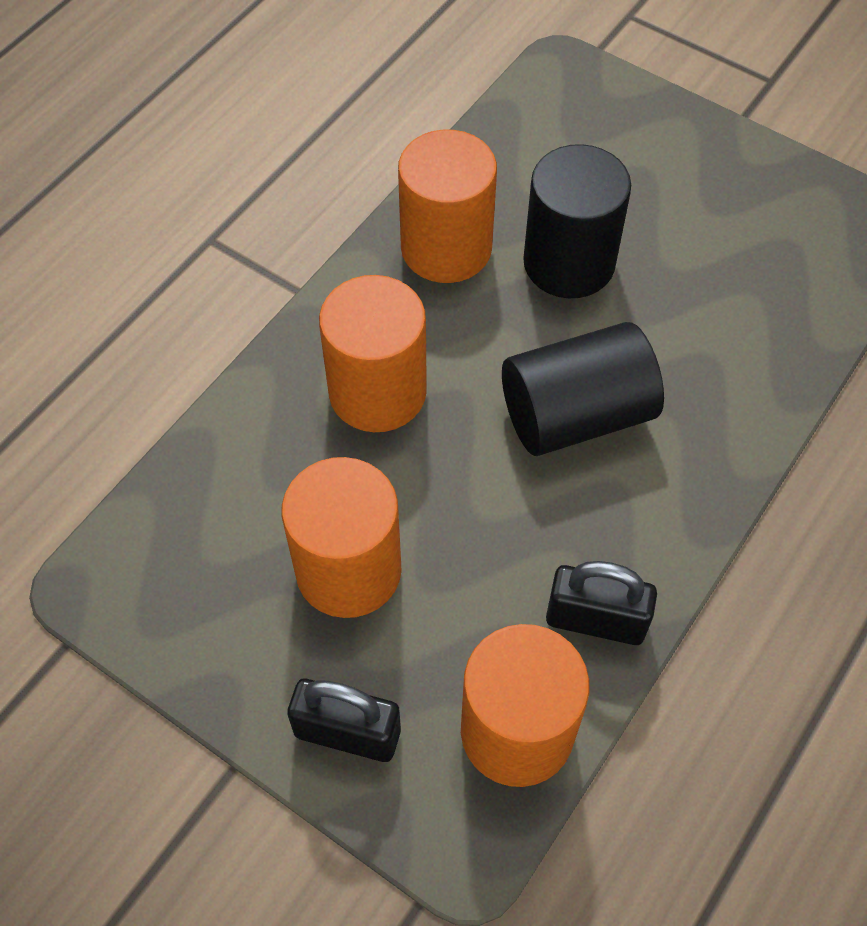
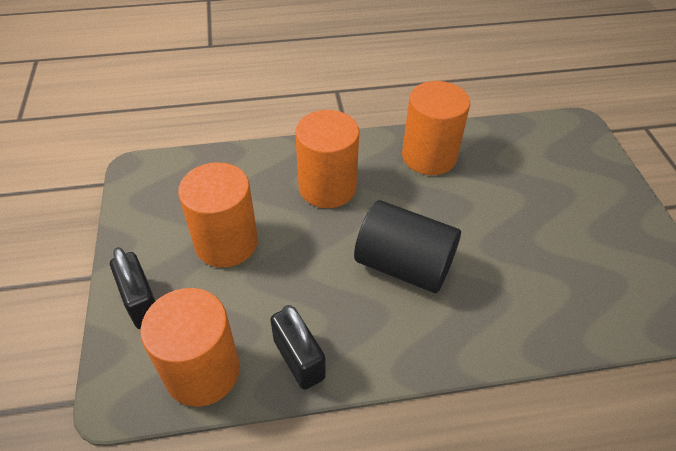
camera: 45 degrees right, 10 degrees down
(569, 263) = (481, 202): black cylinder -> none

